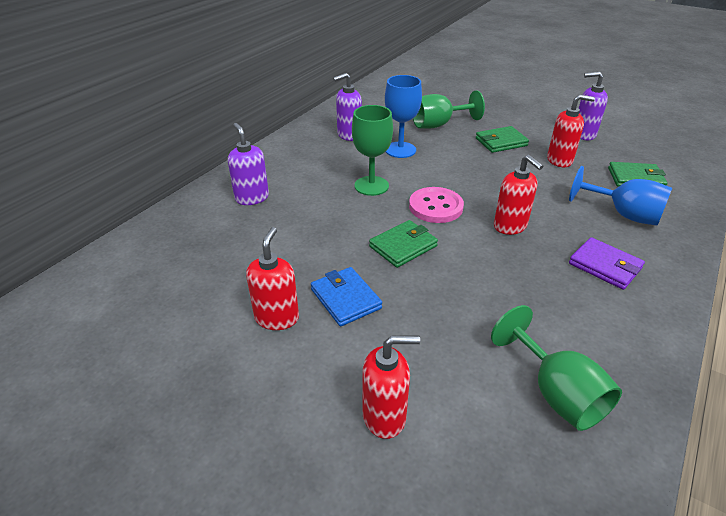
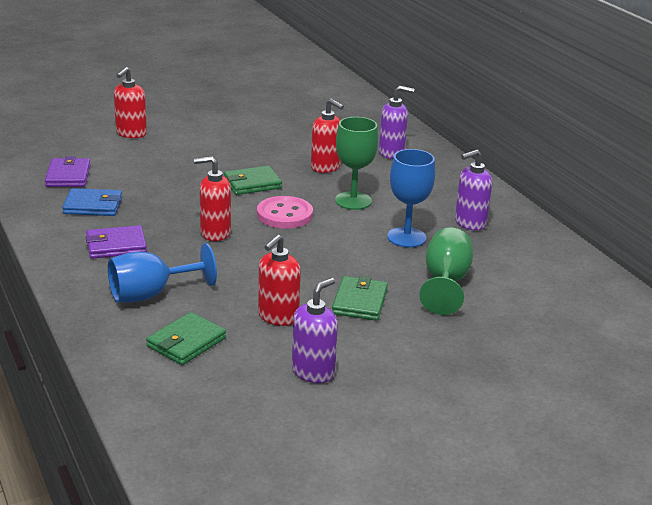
camera: 120 degrees right, 10 degrees down
(277, 317) = (240, 129): red soap dispenser -> red soap dispenser (326, 167)
(345, 299) = (227, 150): blue wallet -> blue wallet (93, 206)
(349, 135) = (470, 223): purple soap dispenser -> purple soap dispenser turned 120 degrees counterclockwise
(403, 246) = (252, 184): green wallet -> green wallet turned 75 degrees clockwise
(556, 393) = (68, 176): green goblet -> purple wallet

